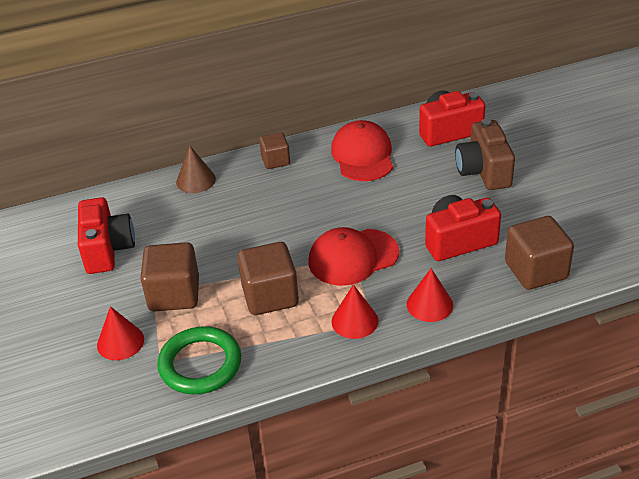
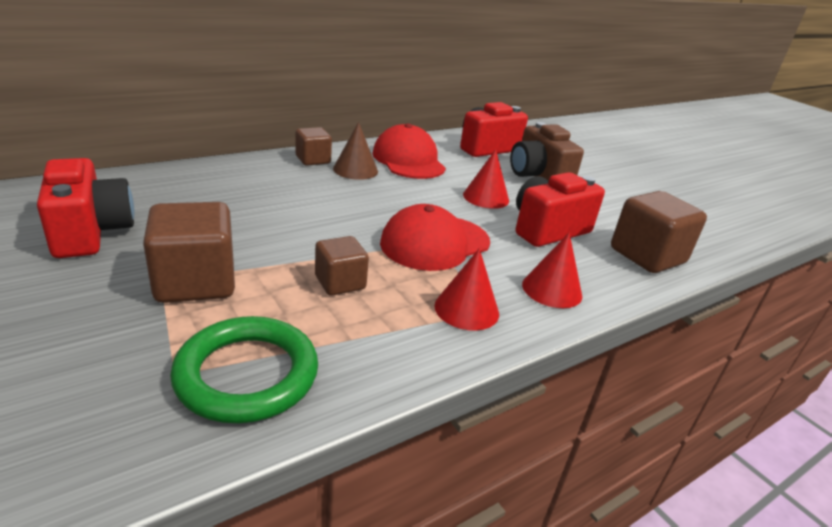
camera: 20 degrees left, 10 degrees down
(120, 342) = (101, 347): red cone -> red cone (486, 197)
(196, 180) = (218, 171): brown cone -> brown cone (355, 170)
(270, 296) = (340, 282): brown cube -> brown cube, size x0.60

